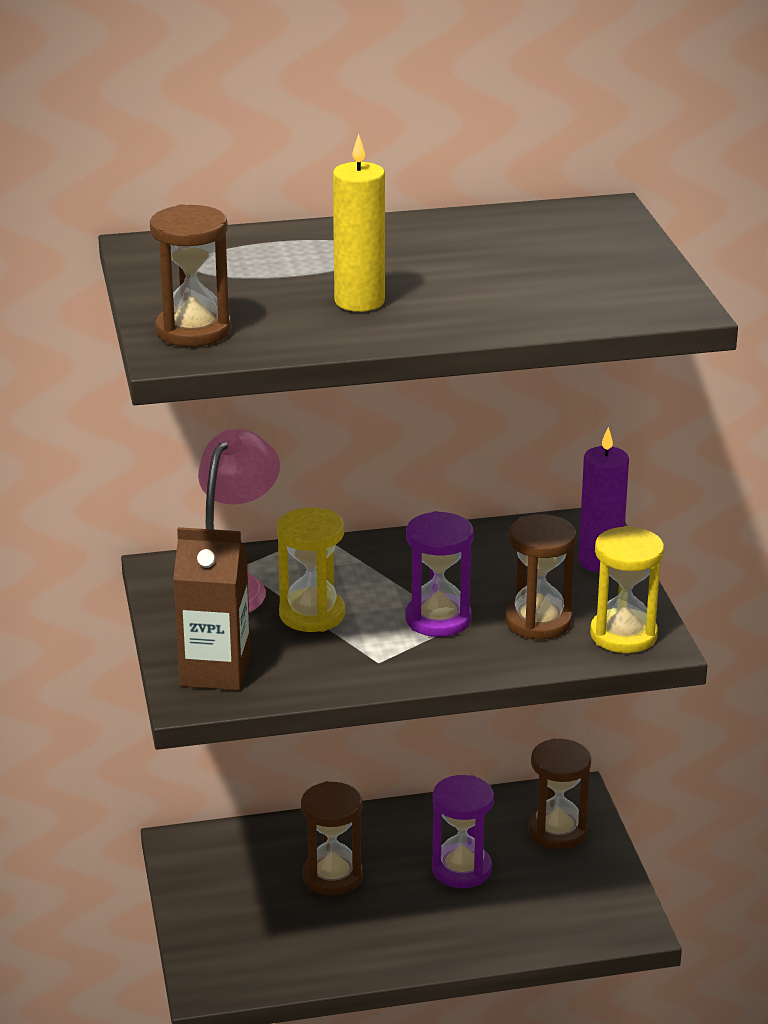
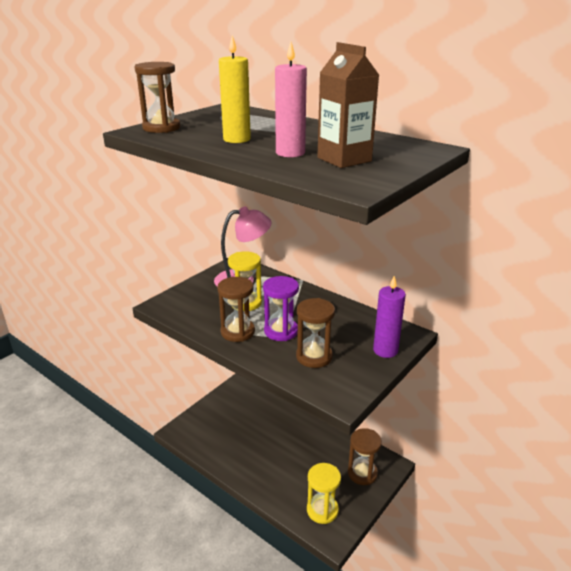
camera: 50 degrees right, 0 degrees up
(215, 671) = (182, 302): brown carton -> brown carton (344, 159)
(332, 876) = (265, 426): brown hourglass -> brown hourglass (237, 332)
(461, 869) = (307, 458): purple hourglass -> none
(485, 292) = (290, 153): none -> pink candle
(623, 635) = (336, 385): yellow hourglass -> yellow hourglass (322, 510)

